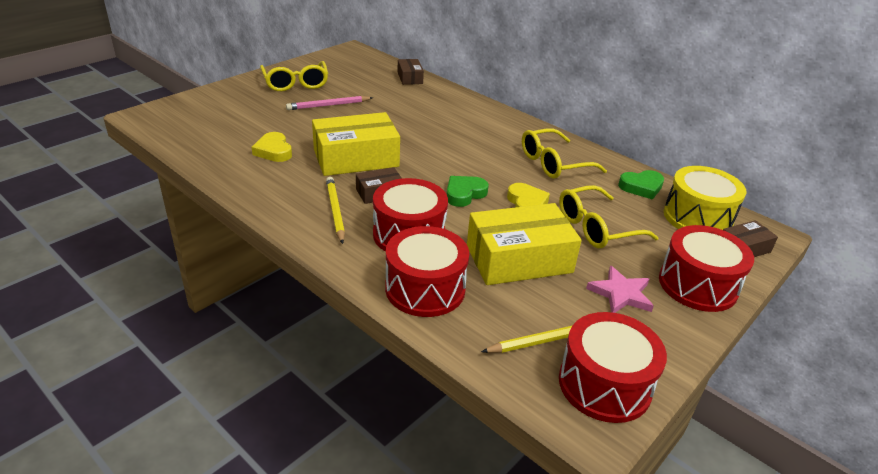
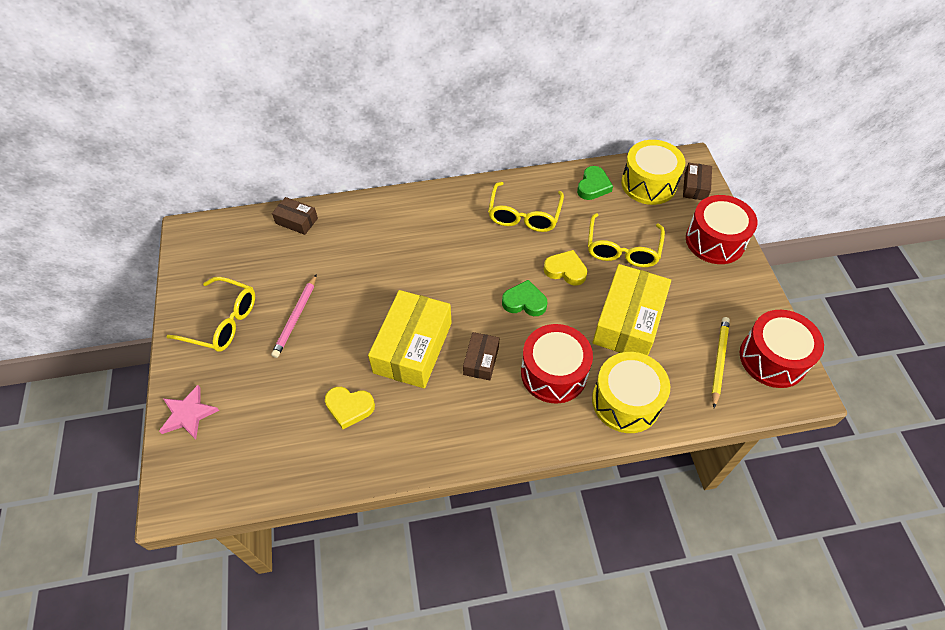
camera: 50 degrees left, 20 degrees up
(335, 211) = (486, 408): yellow pencil -> none
(425, 289) = (626, 401): red drum -> yellow drum
(464, 194) = (524, 302): green heart -> green heart turned 105 degrees clockwise
(620, 293) = (699, 288): pink star -> pink star (188, 414)

